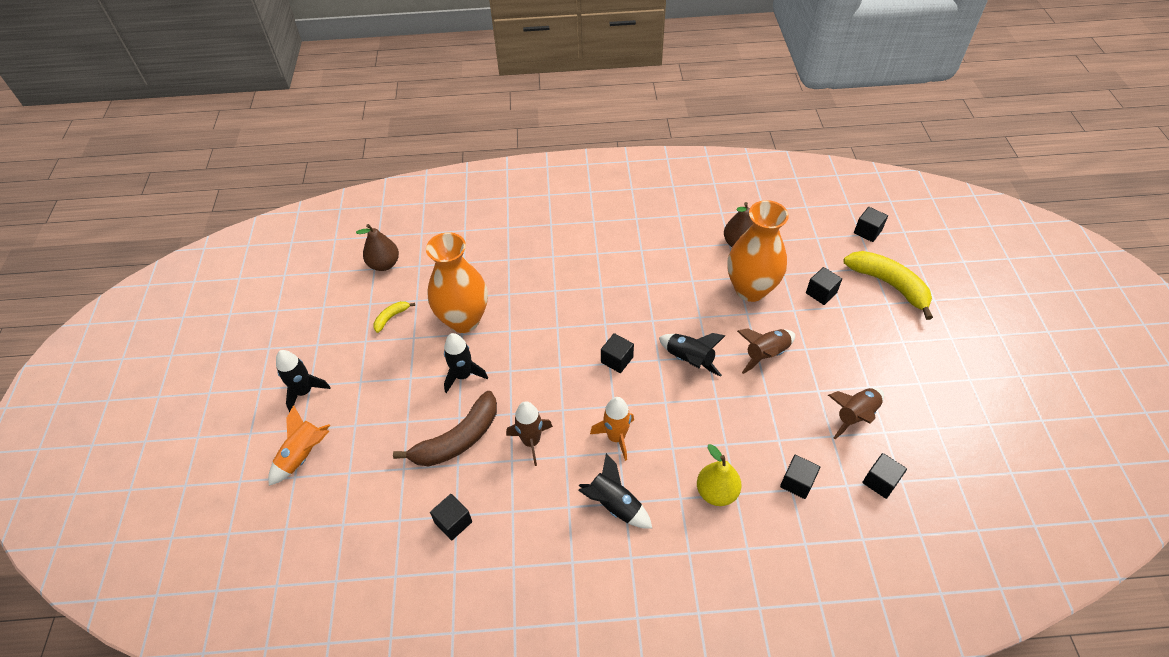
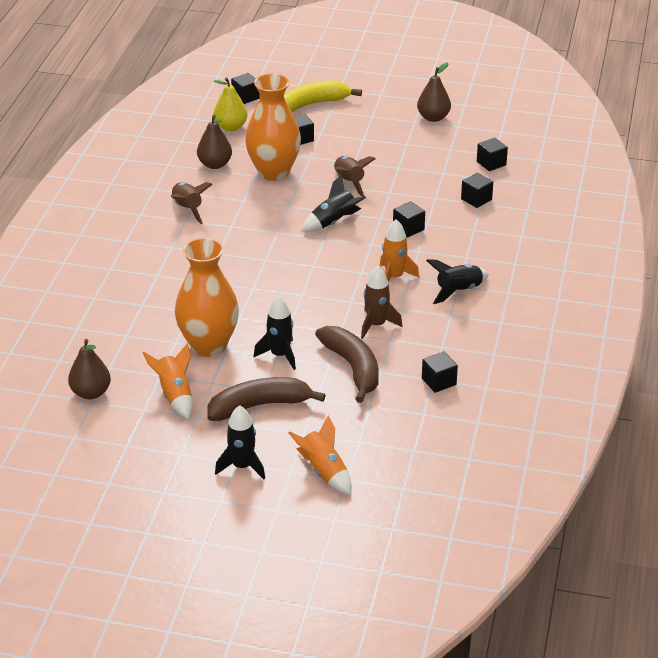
camera: 75 degrees left, 15 degrees down
(387, 380) = (259, 406): none -> brown banana
(391, 317) = (175, 395): yellow banana -> orange rocket
(617, 360) = (311, 261): black cube -> black cube (408, 228)
(716, 492) = (468, 238): yellow pear -> yellow pear (230, 127)
(855, 415) = (430, 158): brown rocket -> brown rocket (187, 209)
(939, 399) = (433, 118): none -> brown pear

